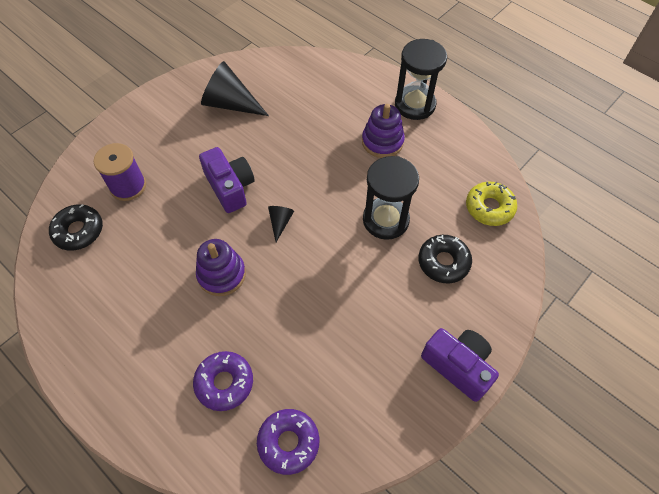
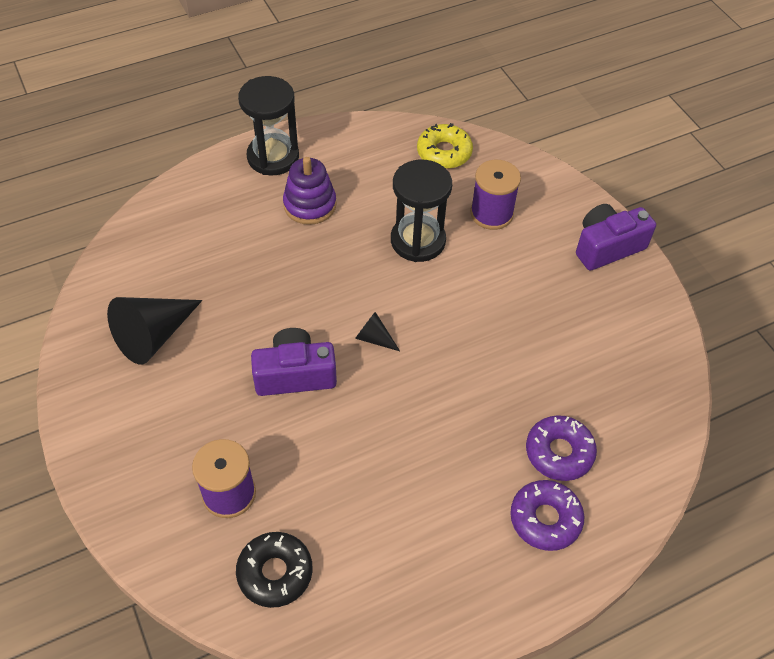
camera: 70 degrees left, 5 degrees down
(221, 274) = (419, 418): purple stacking toy -> none
(288, 442) = (643, 411): purple donut -> purple donut (545, 519)
(443, 262) = (491, 213): black donut -> purple spool

